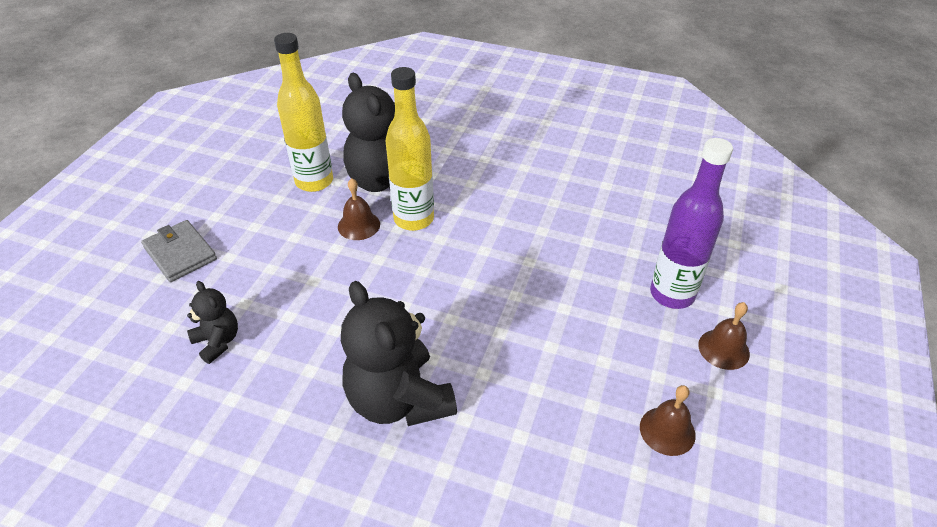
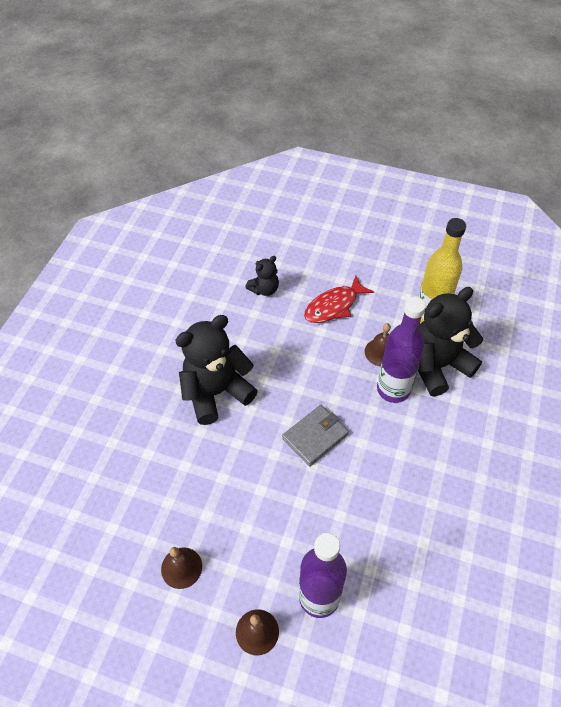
camera: 90 degrees right, 10 degrees up
(180, 253) = (340, 253): grey wallet -> grey wallet (315, 437)
(274, 265) = (334, 306): none -> red fish
(414, 219) = (393, 389): yellow bottle -> purple bottle

